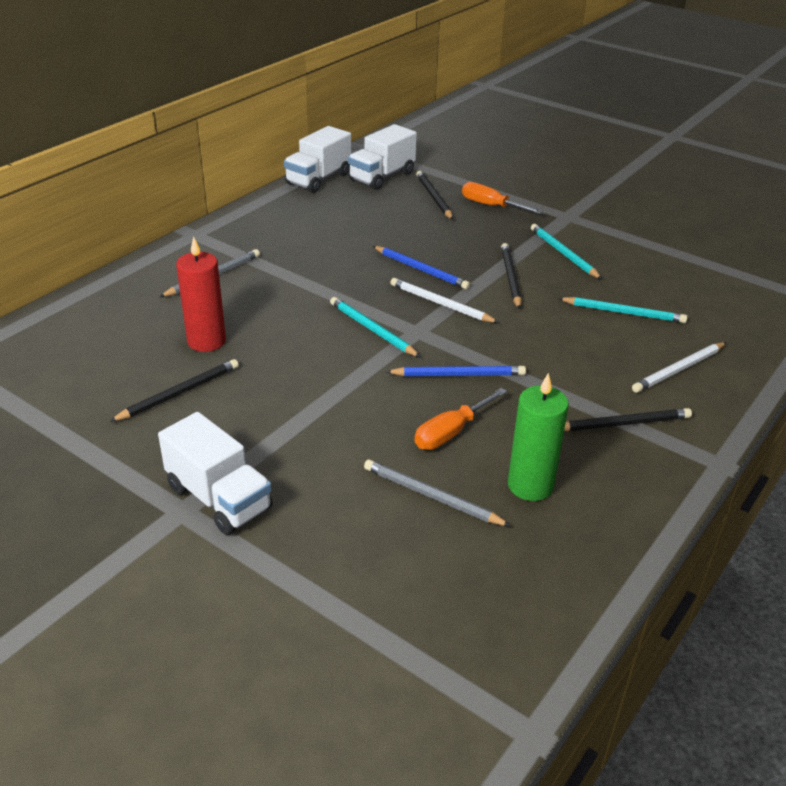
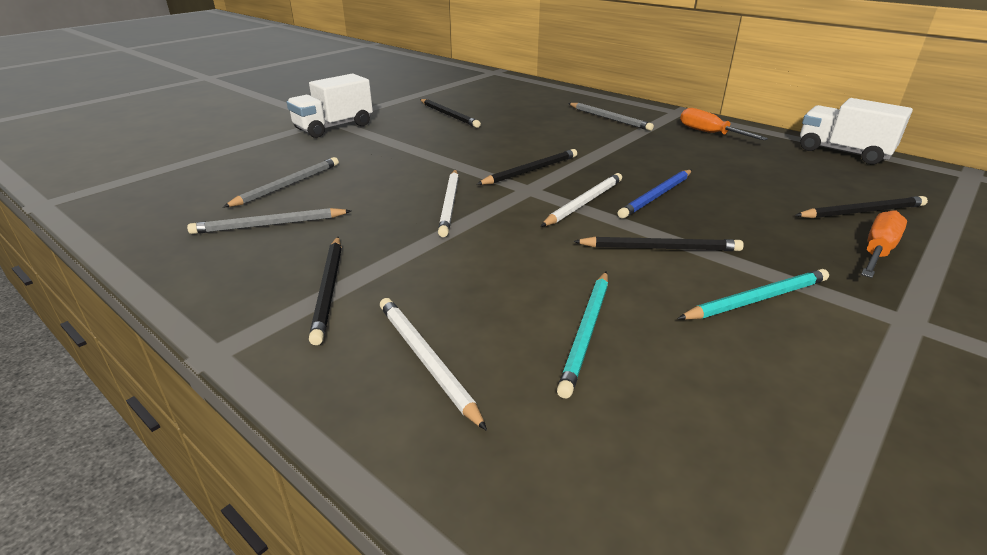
camera: 95 degrees right, 5 degrees down
(206, 341) = (512, 119): red candle -> none
(372, 330) = (530, 170): turquoise pencil -> black pencil
(382, 176) = (891, 183): white truck -> none
(451, 432) = (363, 196): orange screwdriver -> orange screwdriver (710, 133)
(458, 374) = (450, 204): blue pencil -> white pencil
(530, 485) = (269, 225): green candle -> grey pencil

